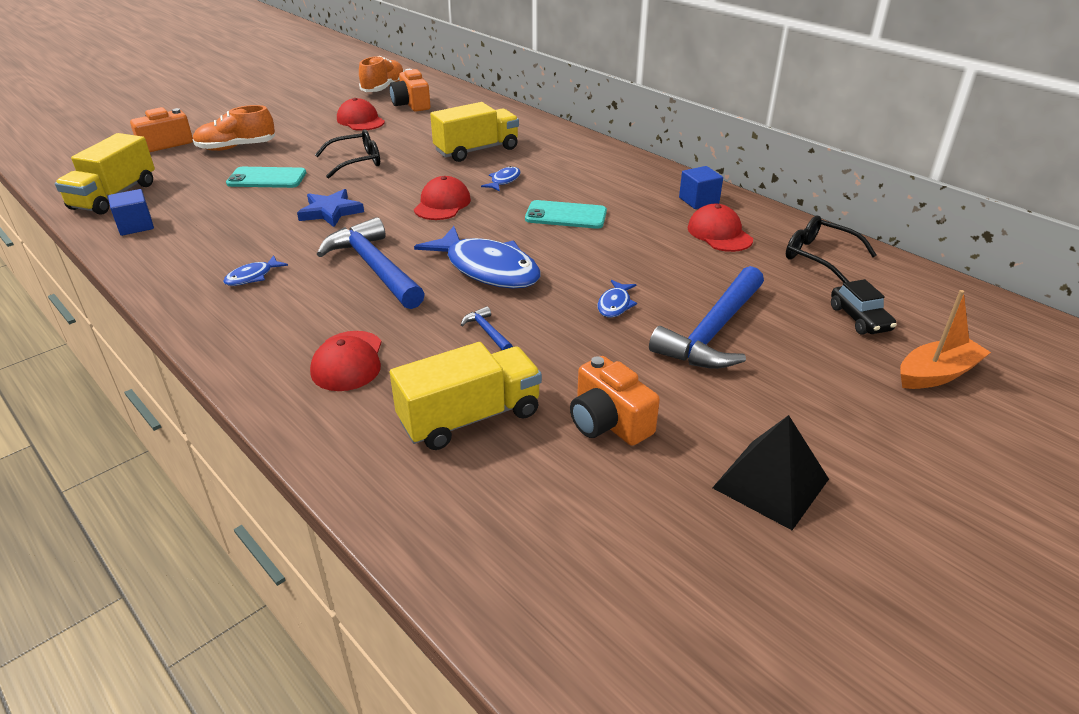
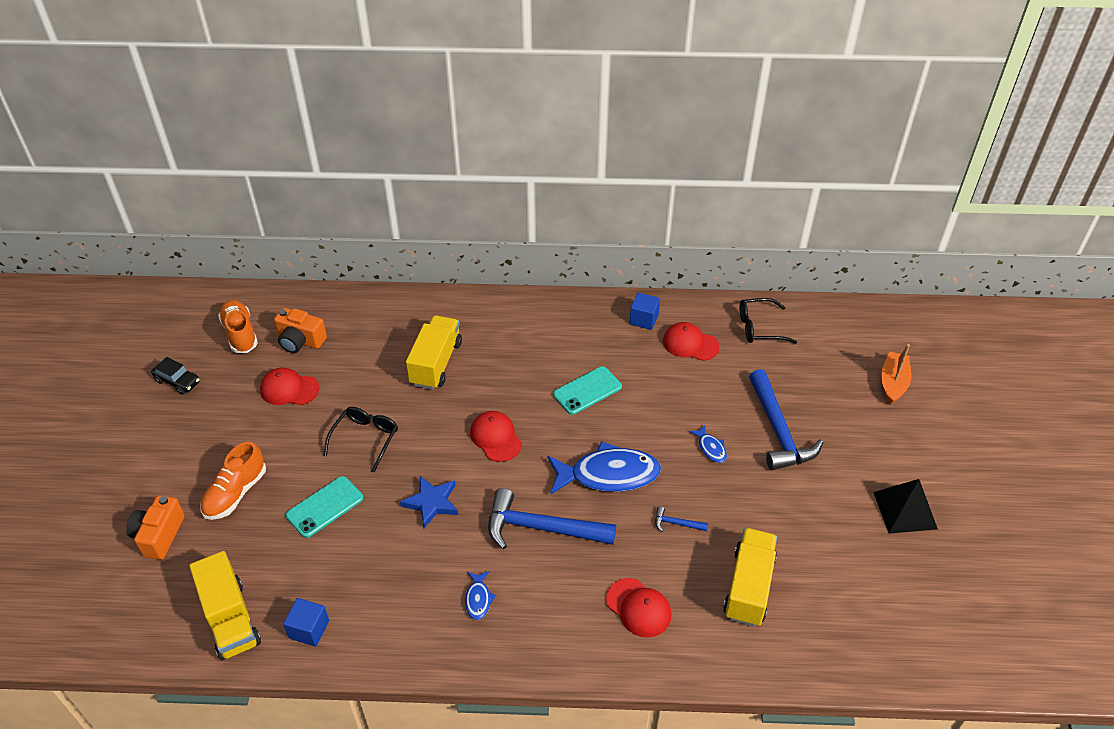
camera: 45 degrees left, 10 degrees up
(504, 181) = (502, 384): blue fish -> none
(608, 422) = (808, 533): orange camera -> none
(859, 318) = (826, 367): black car -> black car (178, 381)

